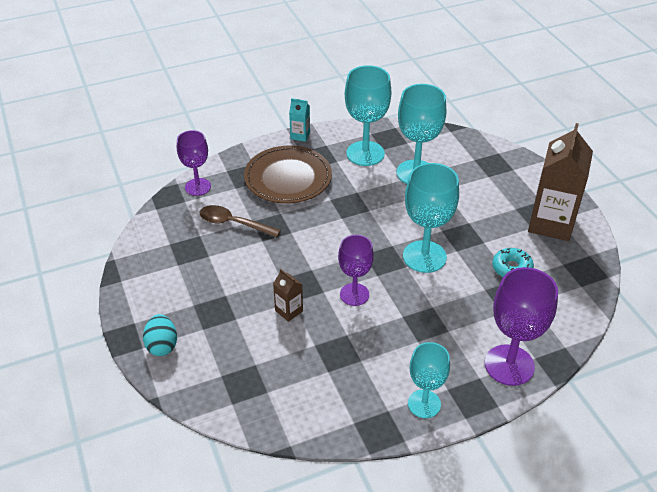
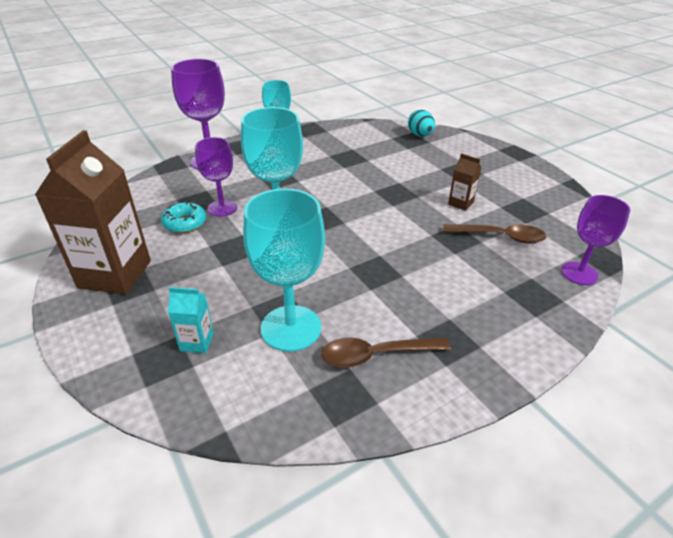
camera: 170 degrees right, 5 degrees down
(162, 345) = (485, 151): turquoise egg -> turquoise egg (420, 135)
(288, 178) = (473, 298): brown plate -> none
(289, 311) = (399, 176): brown carton -> brown carton (460, 203)
(300, 135) = (499, 380): turquoise carton -> turquoise carton (197, 342)
(354, 294) = (345, 191): purple goblet -> purple goblet (222, 208)
(365, 153) = (376, 355): turquoise goblet -> brown spoon

